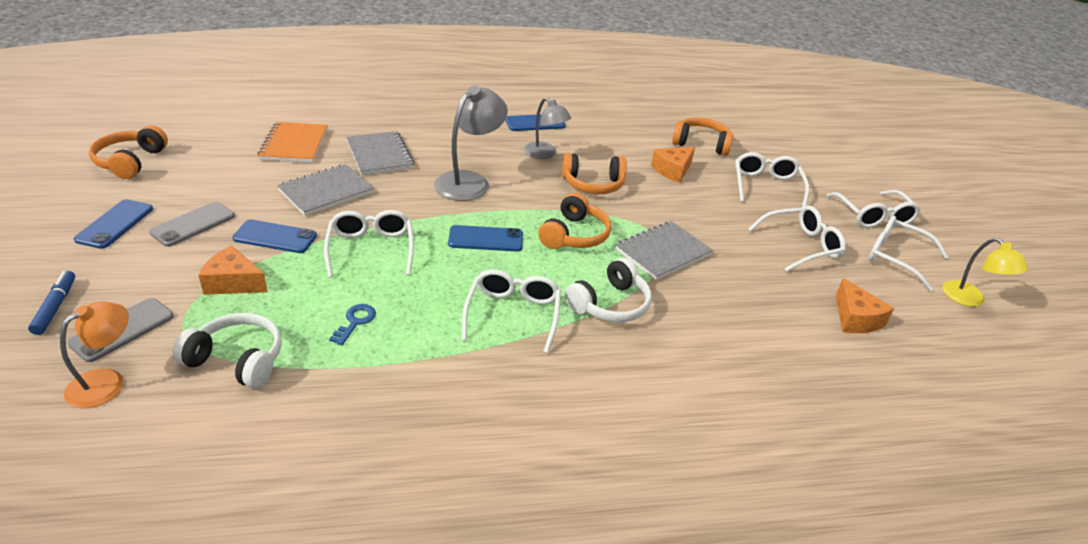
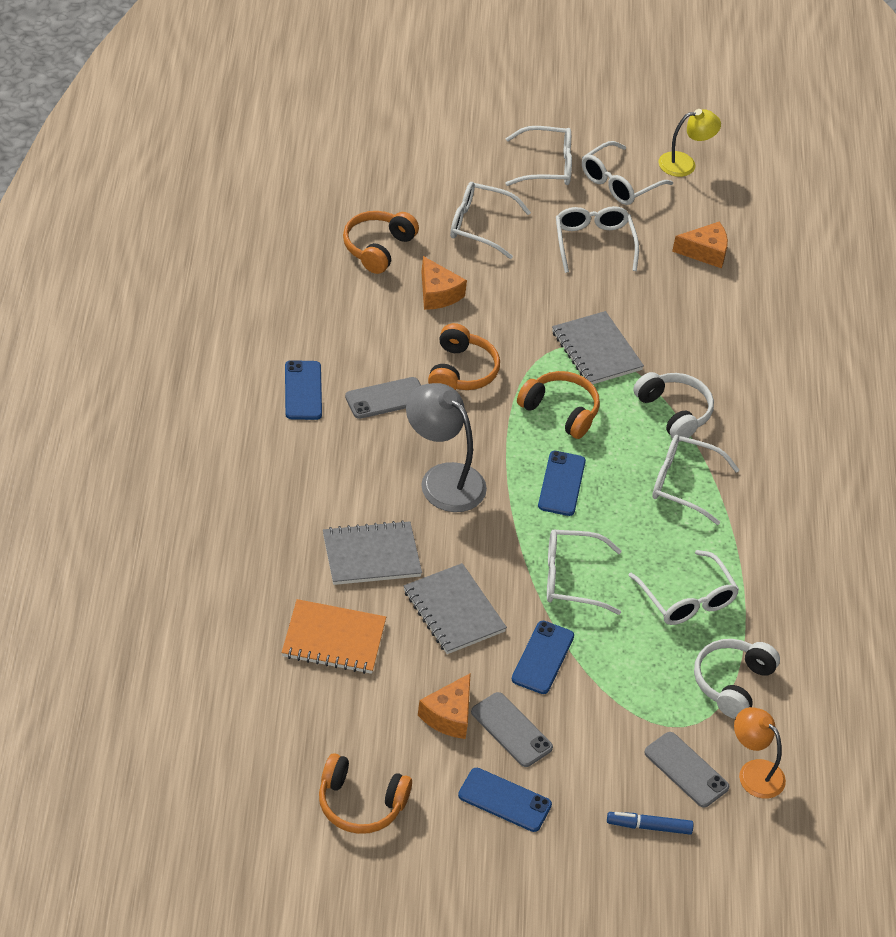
camera: 80 degrees left, 10 degrees up
(233, 282) = (620, 690): orange cheese -> orange cheese (449, 715)
(355, 322) = (686, 598): blue key -> white glasses
(544, 154) = (386, 398): grey lamp -> grey phone

